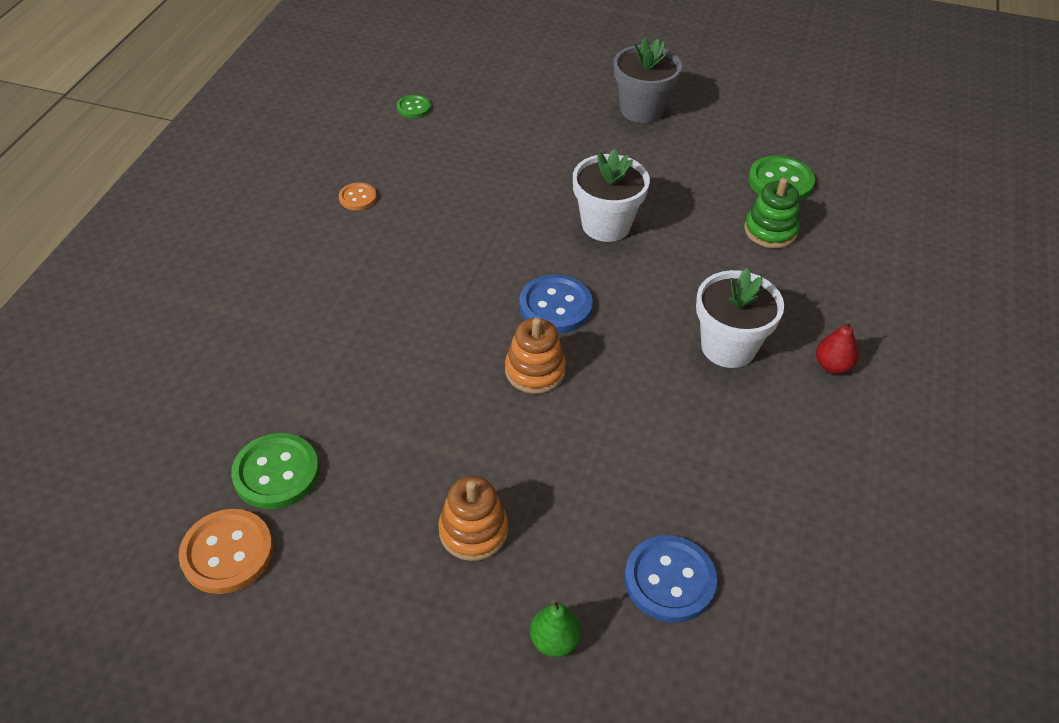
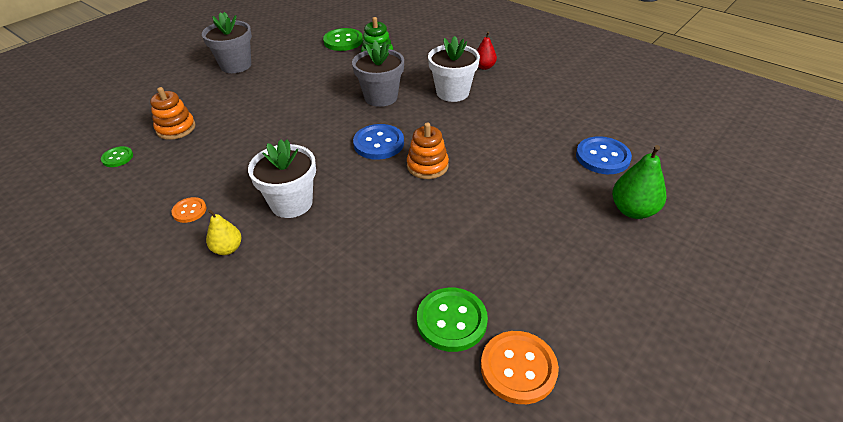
camera: 65 degrees left, 5 degrees down
(315, 250) = (227, 249): none -> yellow pear
(473, 531) = (544, 225): orange stacking toy -> orange stacking toy (176, 128)
(554, 641) = (633, 210): green pear -> green pear, size x1.58
(606, 225) = (325, 106): white flower pot -> white flower pot (291, 203)
(662, 272) = (381, 97): none -> grey flower pot

